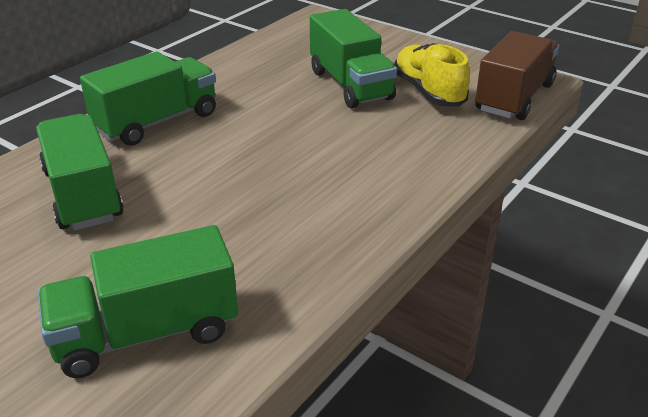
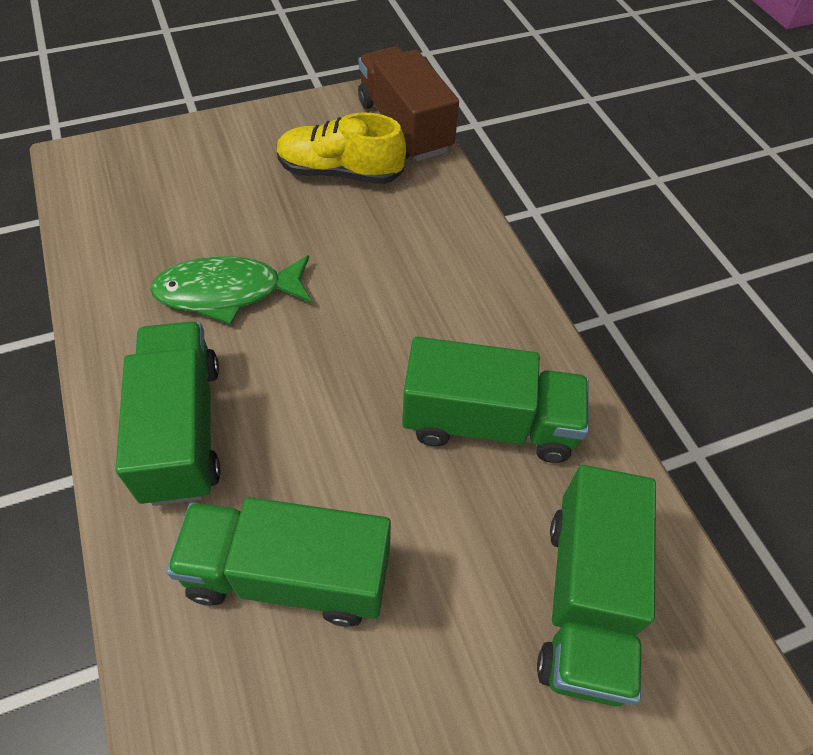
camera: 60 degrees left, 20 degrees up
(273, 96) = (227, 292): none -> green fish
(350, 85) = (268, 219): green truck -> green truck (489, 423)

